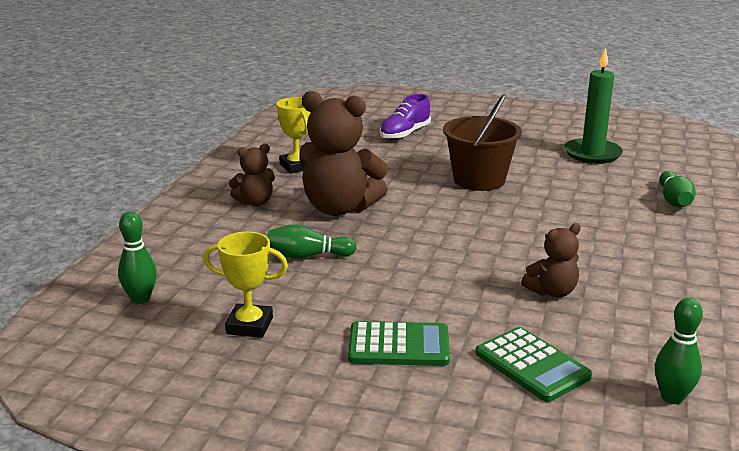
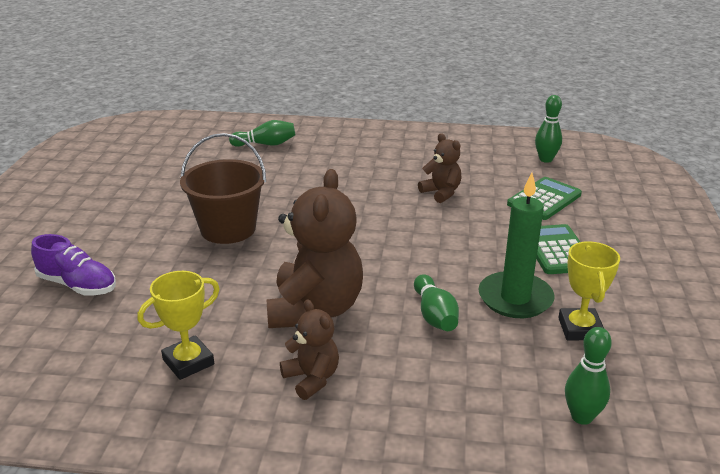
camera: 100 degrees left, 5 degrees up
(592, 154) = (159, 173): green candle -> green candle (515, 298)

